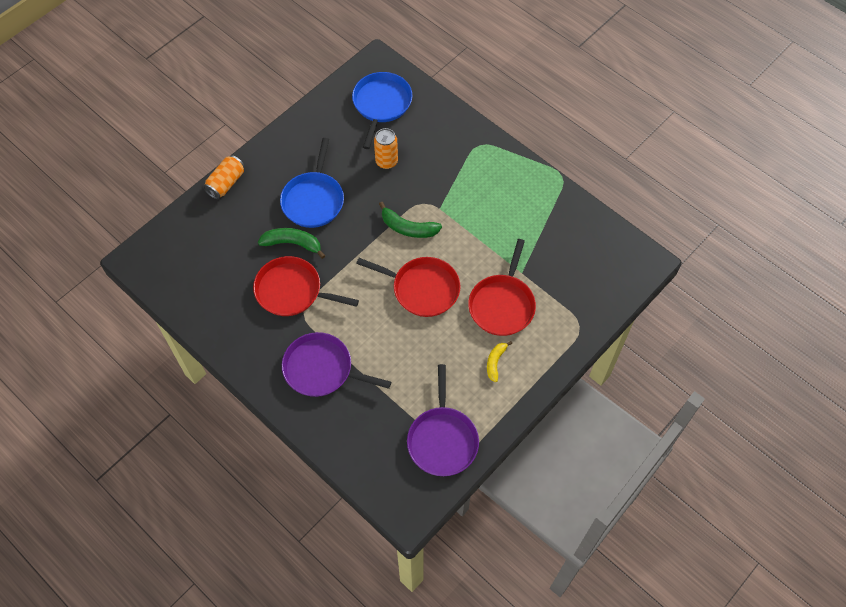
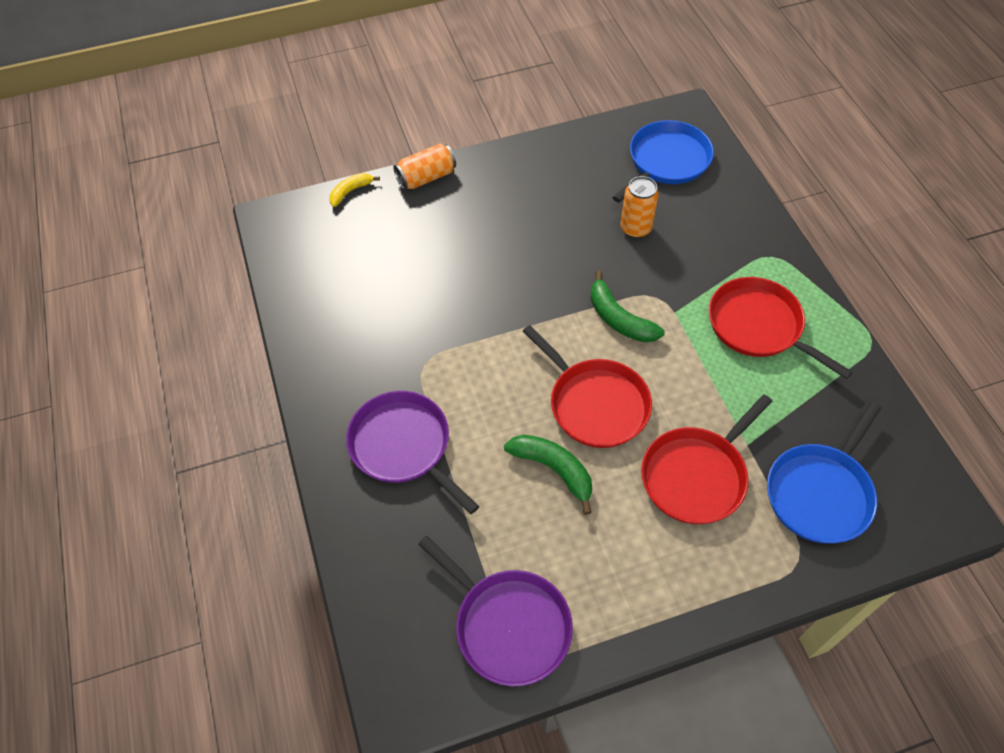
camera: 30 degrees right, 5 degrees down
(292, 291) = (427, 332): red pan -> red pan (759, 326)
(293, 243) = (461, 277): green banana -> green banana (554, 470)
(313, 200) = (518, 236): blue pan -> blue pan (820, 492)
(442, 439) = (508, 625): purple pan -> purple pan turned 75 degrees counterclockwise
(495, 362) = (644, 552): yellow banana -> yellow banana (350, 192)

